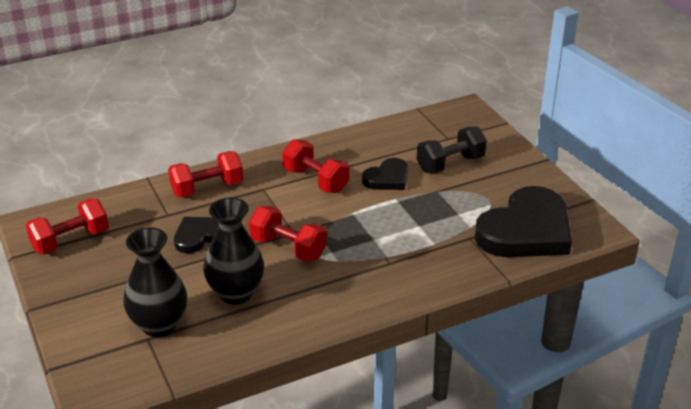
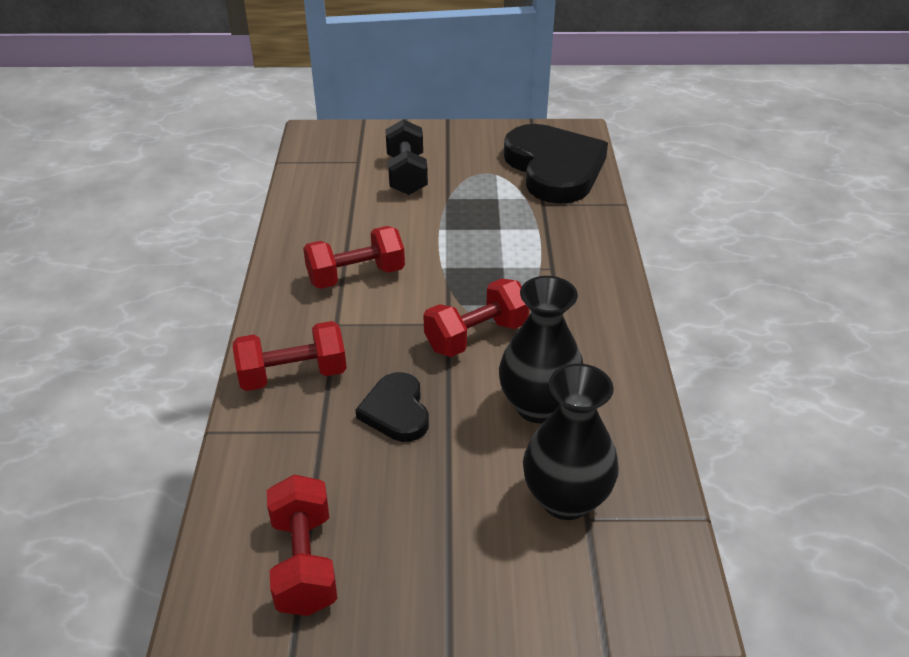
camera: 65 degrees left, 5 degrees up
(207, 188) = (293, 375): red dumbbell -> red dumbbell turned 75 degrees clockwise
(387, 178) = (397, 223): black heart -> none

